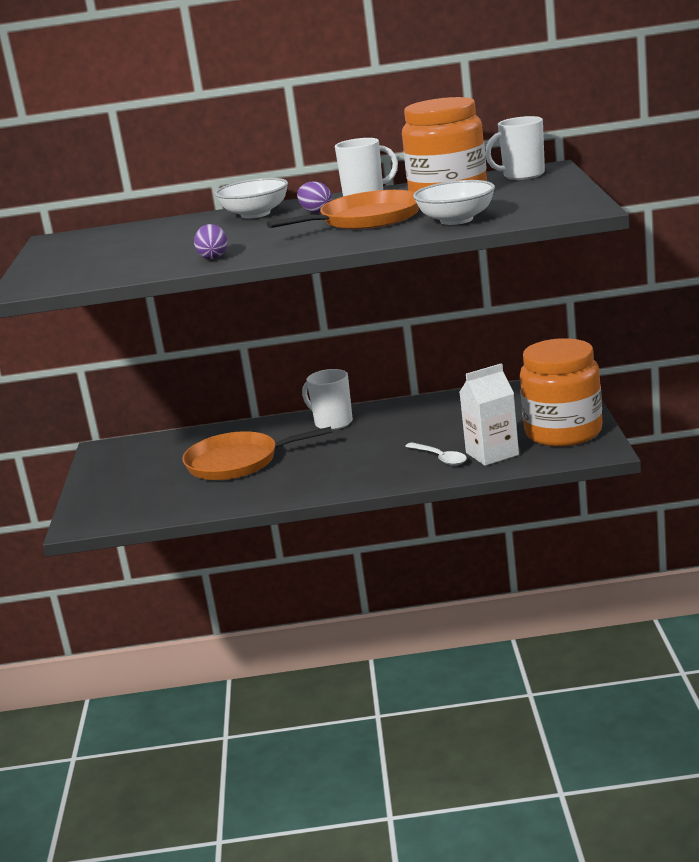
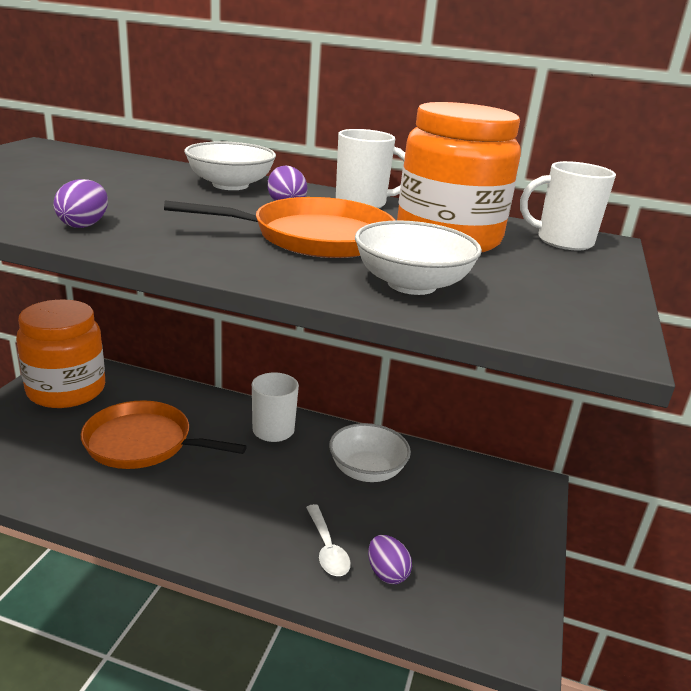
camera: 15 degrees right, 5 degrees up
(430, 417) = (367, 471): none -> white bowl
(492, 454) = (387, 573): white carton -> purple egg
(563, 432) = (490, 577): orange jar -> orange jar (66, 390)

